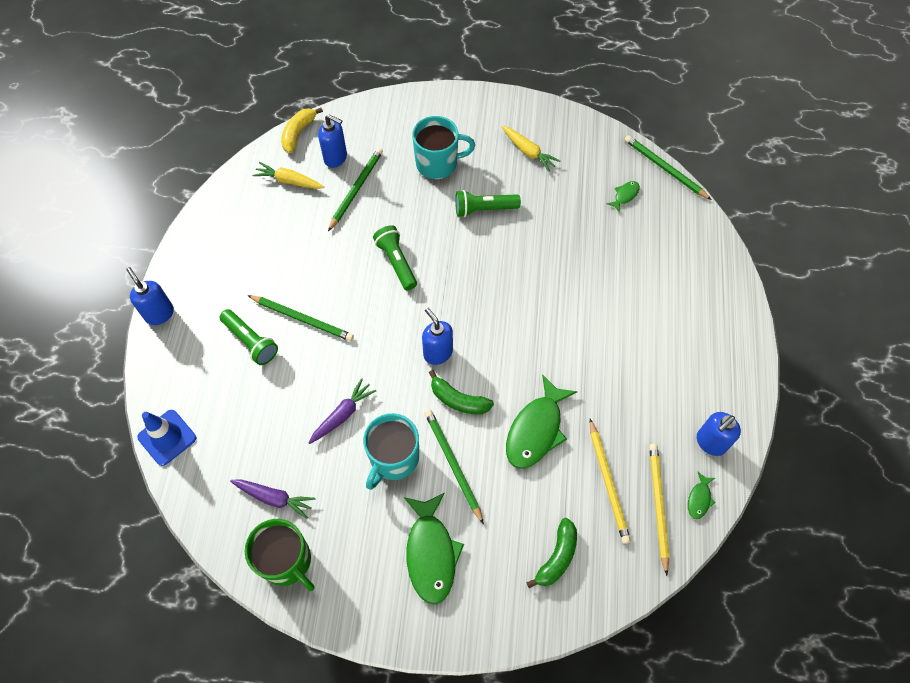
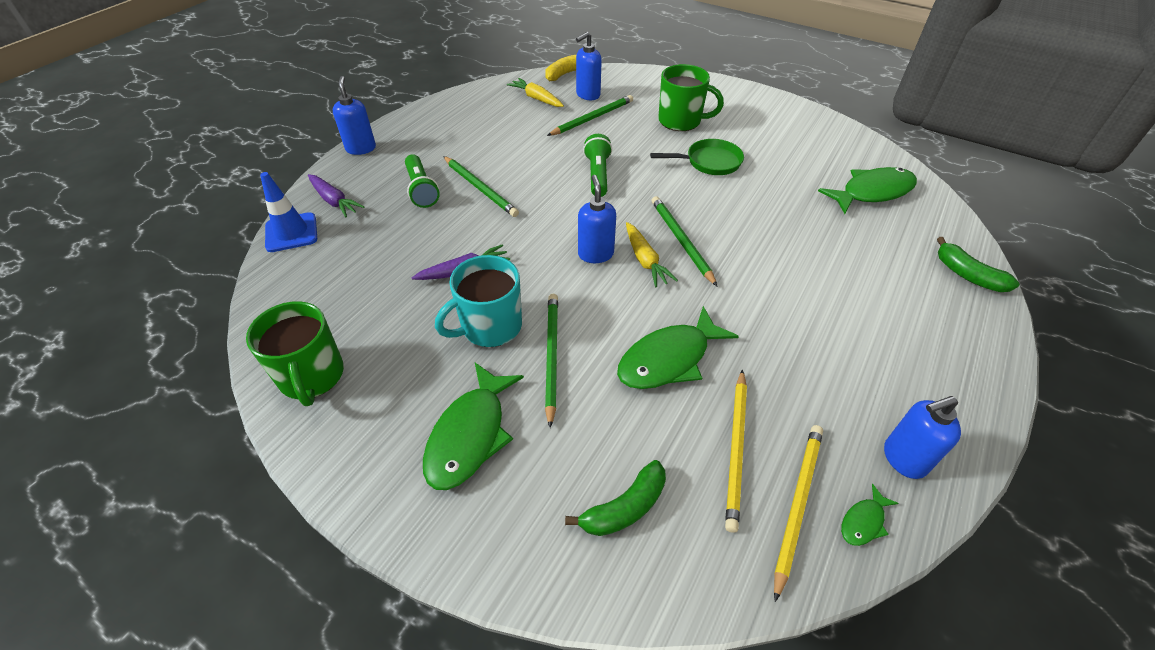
camera: 25 degrees right, 15 degrees down
(274, 498) = (345, 315): purple carrot -> purple carrot (334, 201)
(336, 158) = (587, 95): blue soap dispenser -> blue soap dispenser turned 90 degrees clockwise
(438, 163) = (681, 121): turquoise mug -> green mug
(458, 400) = (593, 300): green banana -> green banana (967, 275)
(484, 209) = (709, 162): green flashlight -> green pan
(528, 152) = (777, 135): yellow carrot -> yellow carrot (645, 260)
(625, 195) = (872, 192): green fish -> green fish, size x2.17
(664, 168) = (928, 184): green pencil -> green pencil (681, 241)

